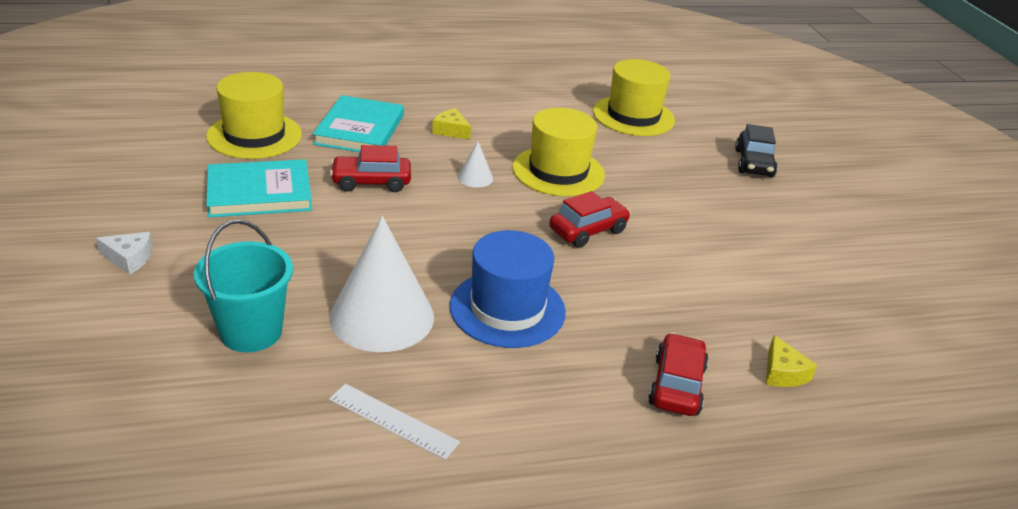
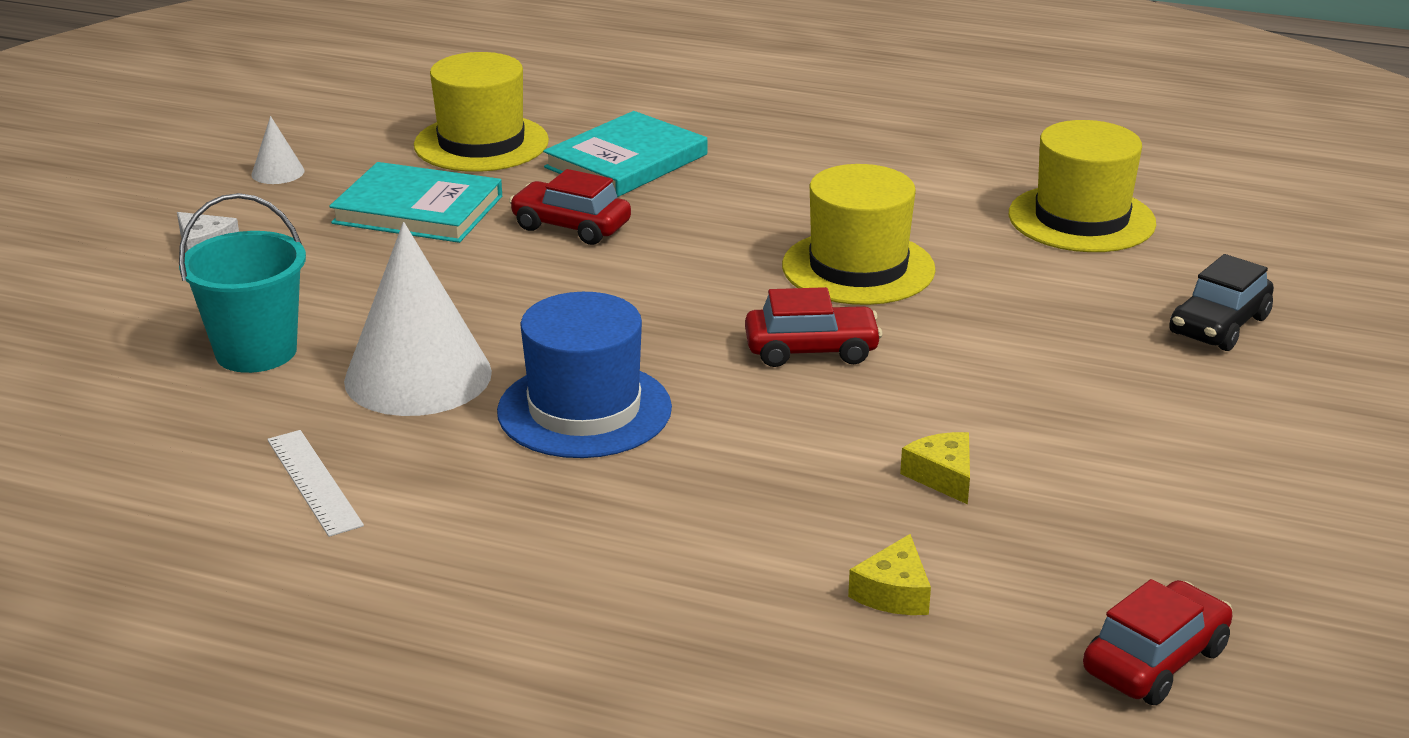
camera: 35 degrees right, 5 degrees down
(451, 131) = (755, 186): yellow cheese -> yellow cheese (942, 476)
(475, 177) = (721, 250): white cone -> white cone (278, 172)
(676, 385) = (712, 557): red car -> red car (1155, 660)

